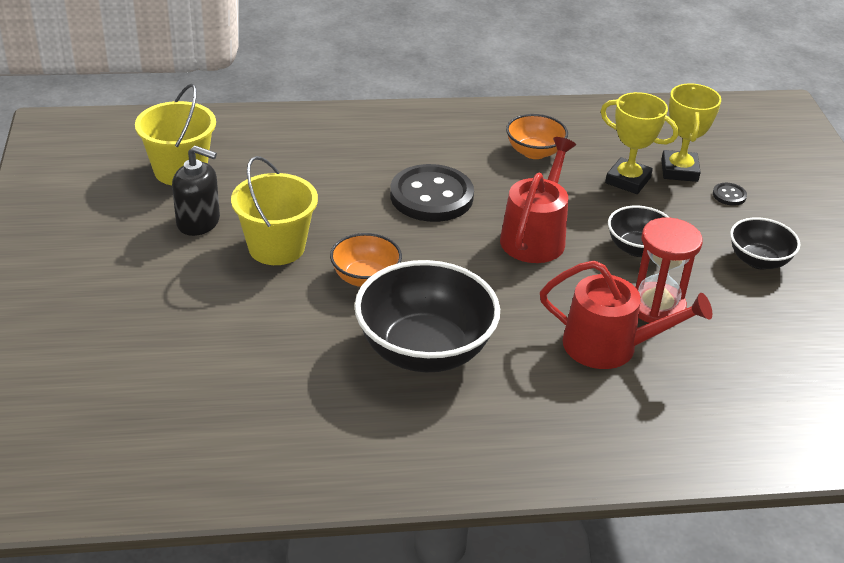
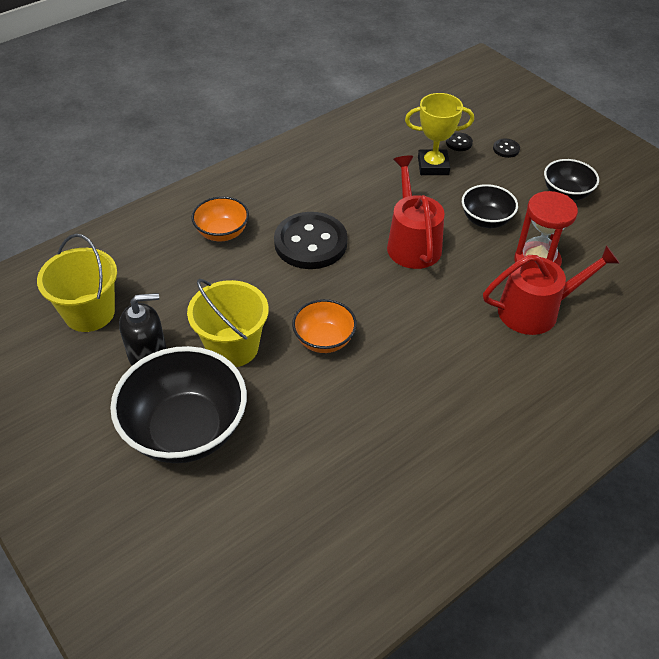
camera: 30 degrees left, 10 degrees up
(424, 350) = (420, 381): black bowl -> black bowl (186, 430)
(534, 152) = (351, 170): orange bowl -> orange bowl (222, 233)
(679, 170) = (459, 143): yellow trophy -> black button

